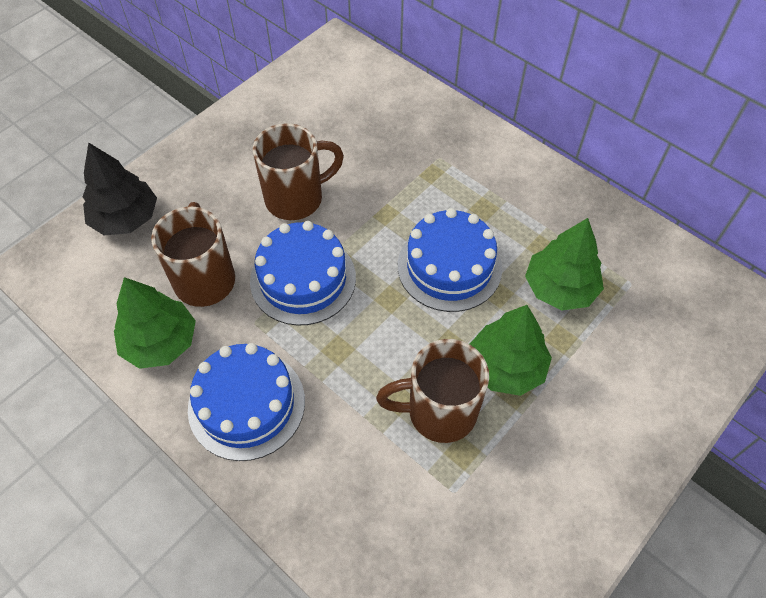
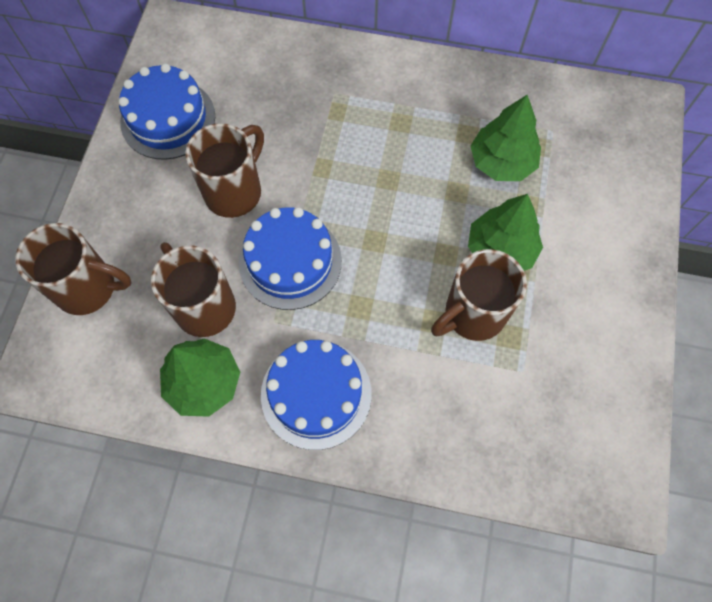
camera: 30 degrees left, 10 degrees up
(125, 218) = (88, 288): black tree -> brown mug
(449, 266) = (404, 188): blue cake -> blue cake (168, 119)

